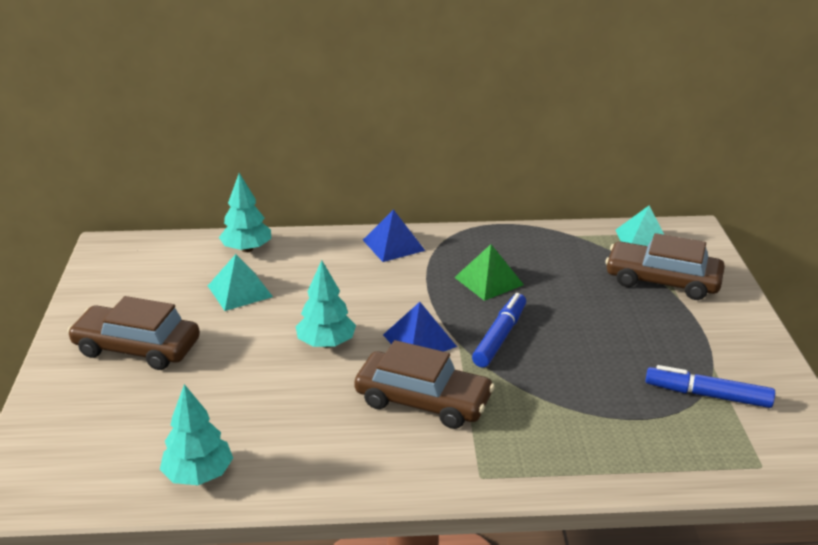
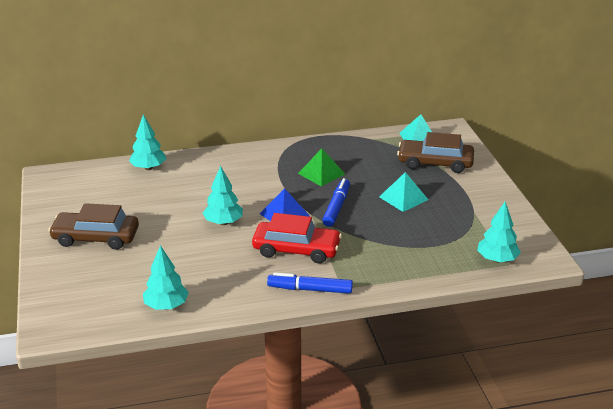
camera: 10 degrees left, 0 degrees up
(240, 291) = (153, 195): turquoise pyramid -> turquoise pyramid (403, 198)
(393, 245) = (251, 156): blue pyramid -> none
(423, 401) = (296, 250): brown car -> red car
(707, 395) = (472, 228): blue marker -> blue marker (310, 289)
(743, 456) = (497, 259): none -> turquoise tree

